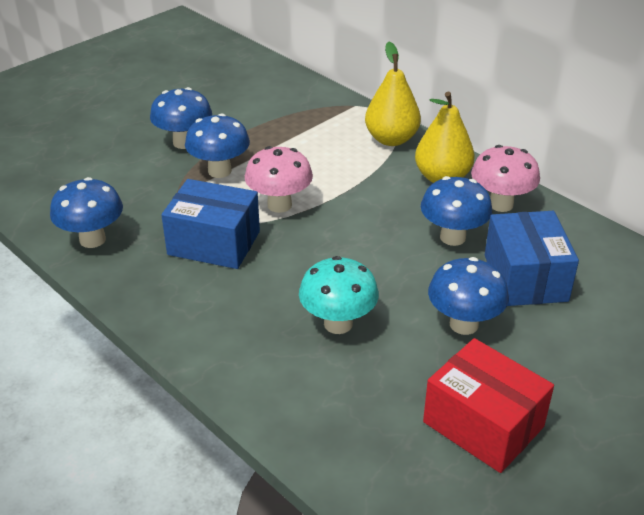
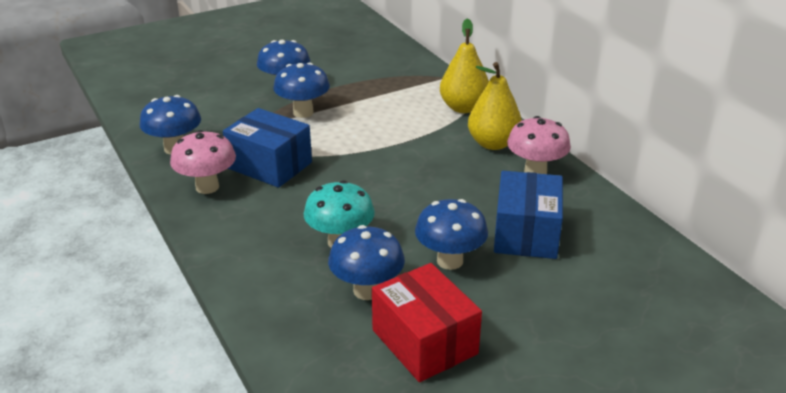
camera: 15 degrees right, 5 degrees down
(279, 205) = (339, 145): pink mushroom -> pink mushroom (207, 187)
(452, 237) = (477, 191): blue mushroom -> blue mushroom (367, 291)

